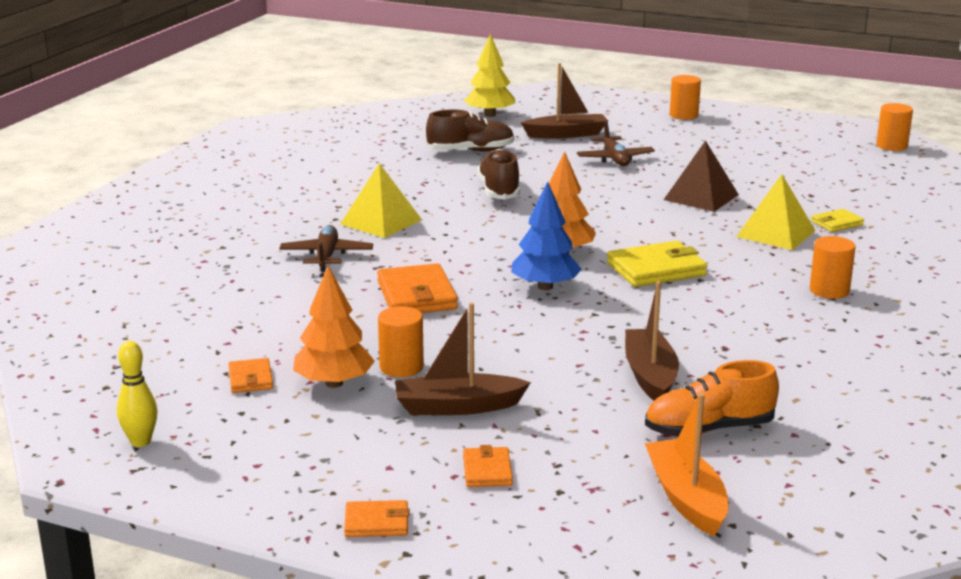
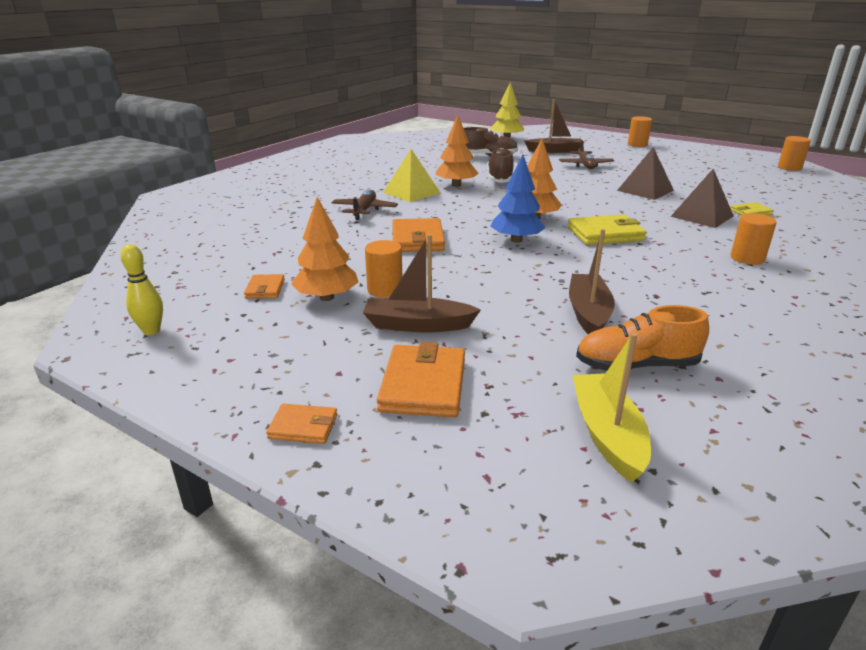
camera: 10 degrees right, 5 degrees up
(440, 205) = (456, 185): none -> orange tree
(487, 471) = (423, 385): orange wallet -> orange wallet, size x1.83
(686, 498) = (607, 434): orange boat -> yellow boat
(775, 233) = (702, 216): yellow pyramid -> brown pyramid

